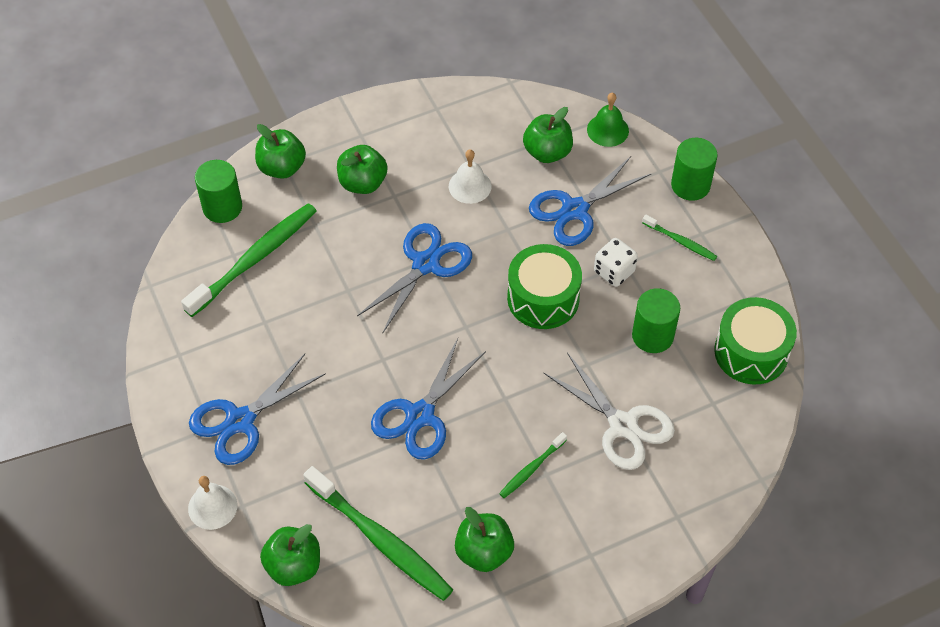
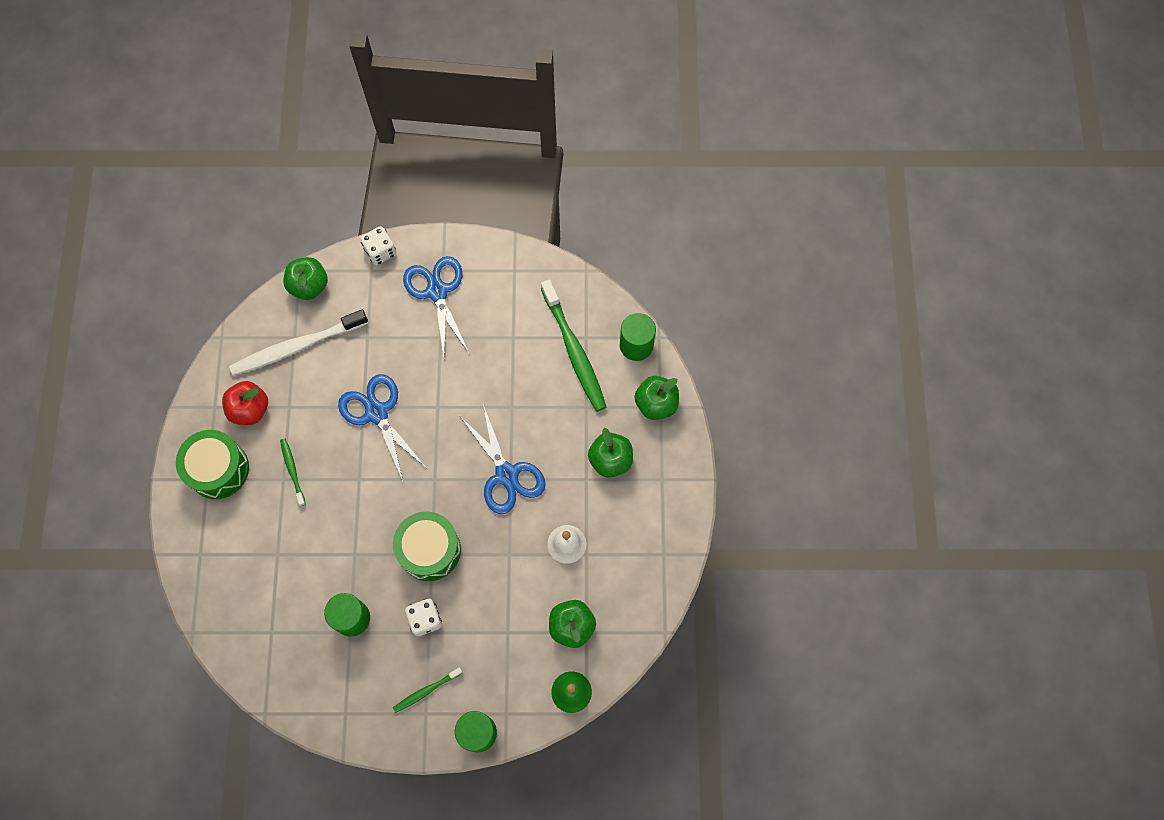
camera: 115 degrees right, 15 degrees up
(212, 506) = (380, 251): white bell -> white dice
(380, 540) = (296, 347): green toothbrush -> white toothbrush
(484, 552) = (250, 409): green apple -> red apple
(574, 210) = (501, 618): blue scissors -> none
(623, 426) = (289, 554): white scissors -> none
(751, 352) = (296, 688): green drum -> green drum (218, 469)

